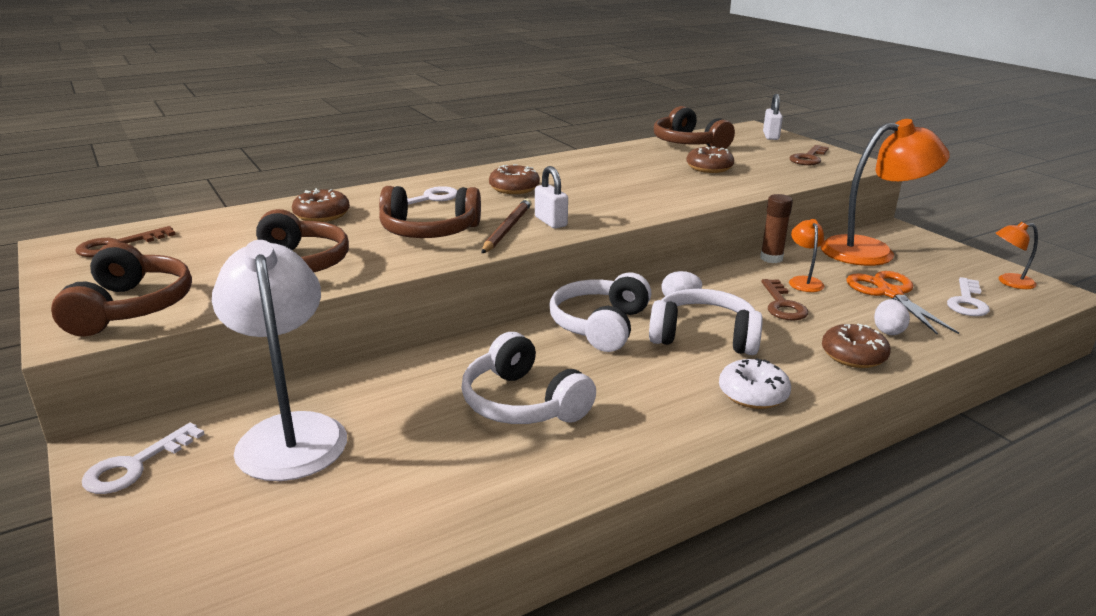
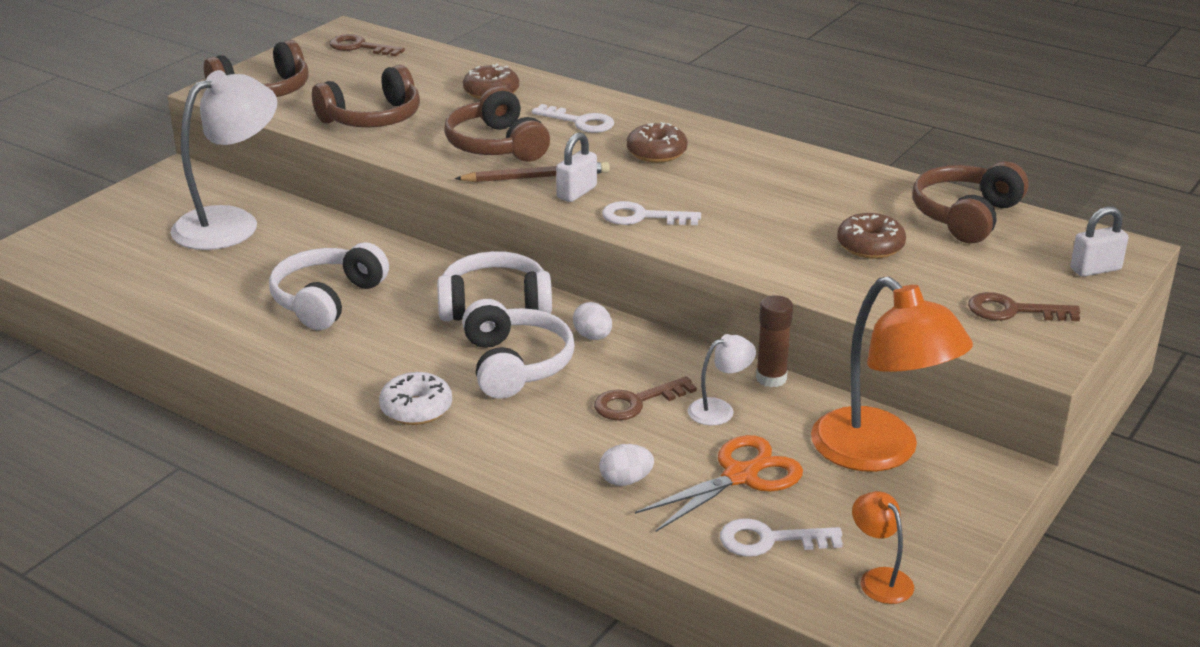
camera: 65 degrees right, 5 degrees up
(135, 465) = (166, 188): white key -> white key (642, 217)
(804, 281) = (719, 409): orange lamp -> white lamp
(853, 356) = (542, 461): brown donut -> none

